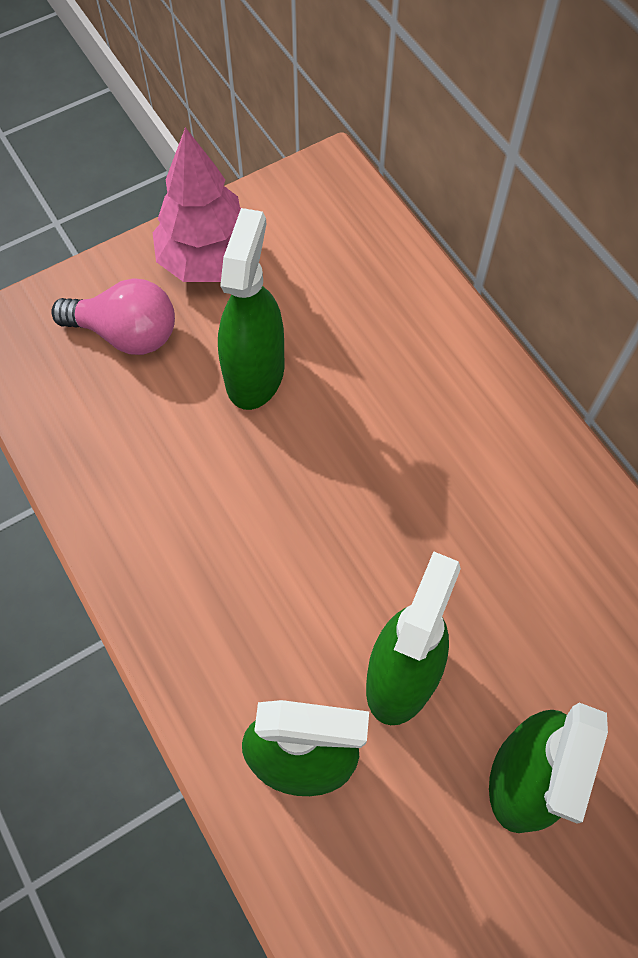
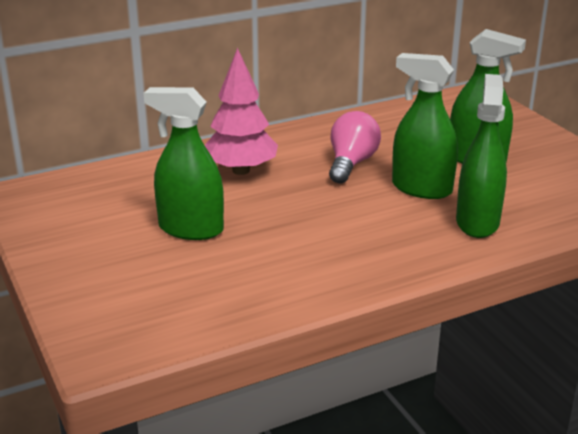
camera: 85 degrees left, 35 degrees down
(126, 334) = (131, 285): pink light bulb -> pink light bulb (351, 163)
(208, 261) = (74, 246): pink tree -> pink tree (241, 170)

